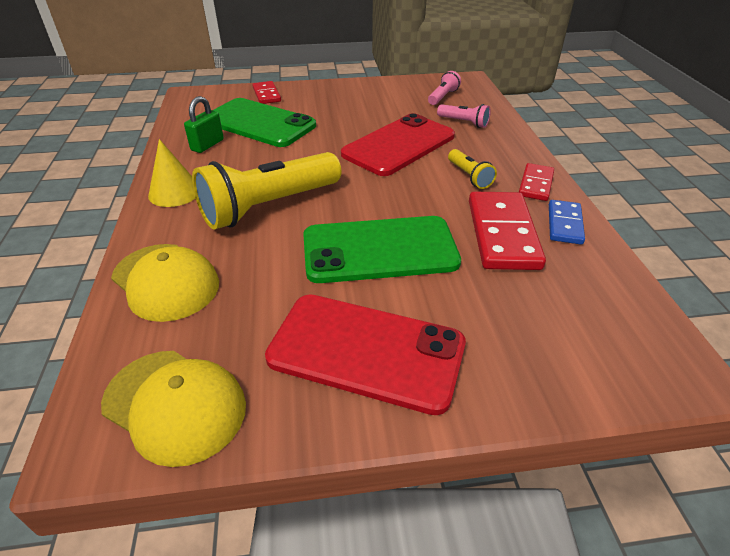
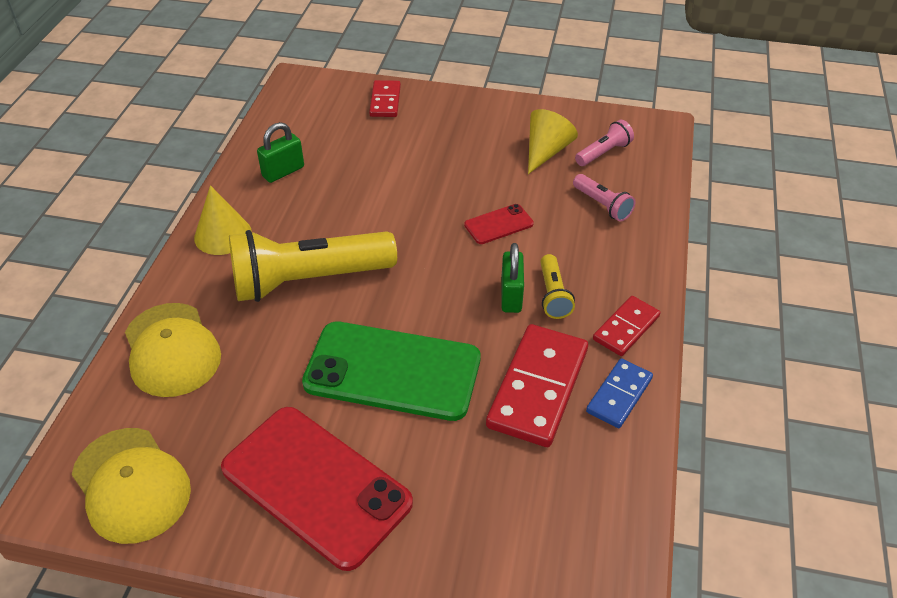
camera: 20 degrees right, 5 degrees up
(259, 123) = (355, 149): green phone -> none
(399, 145) = (498, 224): red phone -> red phone, size x0.45
(403, 102) = (546, 151): none -> yellow cone
(439, 183) = (511, 296): none -> green padlock

